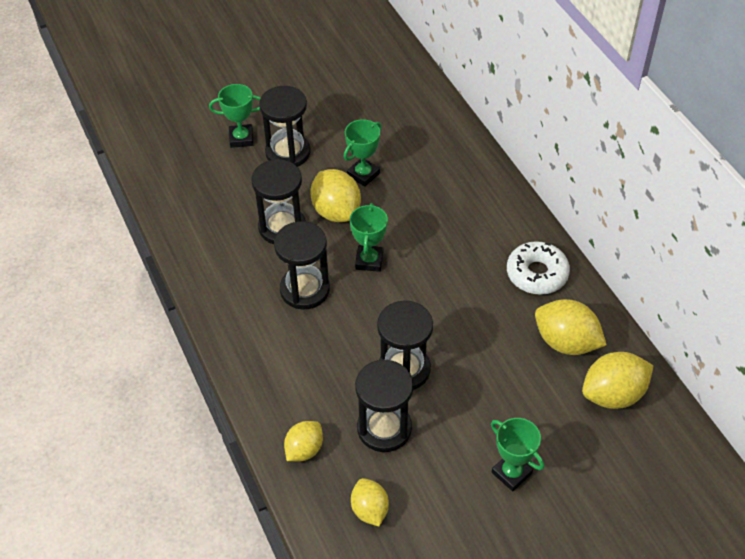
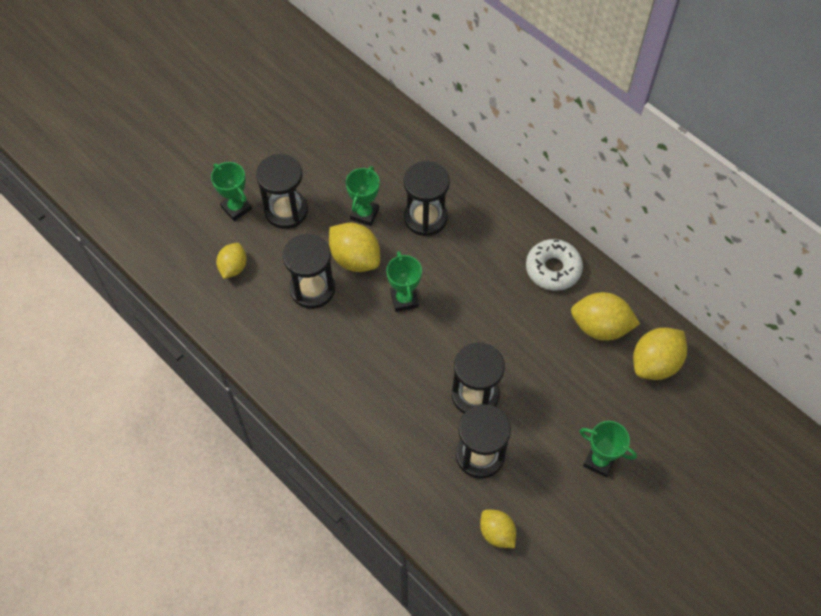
camera: 20 degrees left, 10 degrees up
(241, 138) = (236, 208): green trophy -> green trophy turned 75 degrees clockwise
(304, 450) = (420, 497): yellow lemon -> yellow lemon (233, 267)
(305, 290) = (358, 345): black hourglass -> black hourglass (425, 218)

